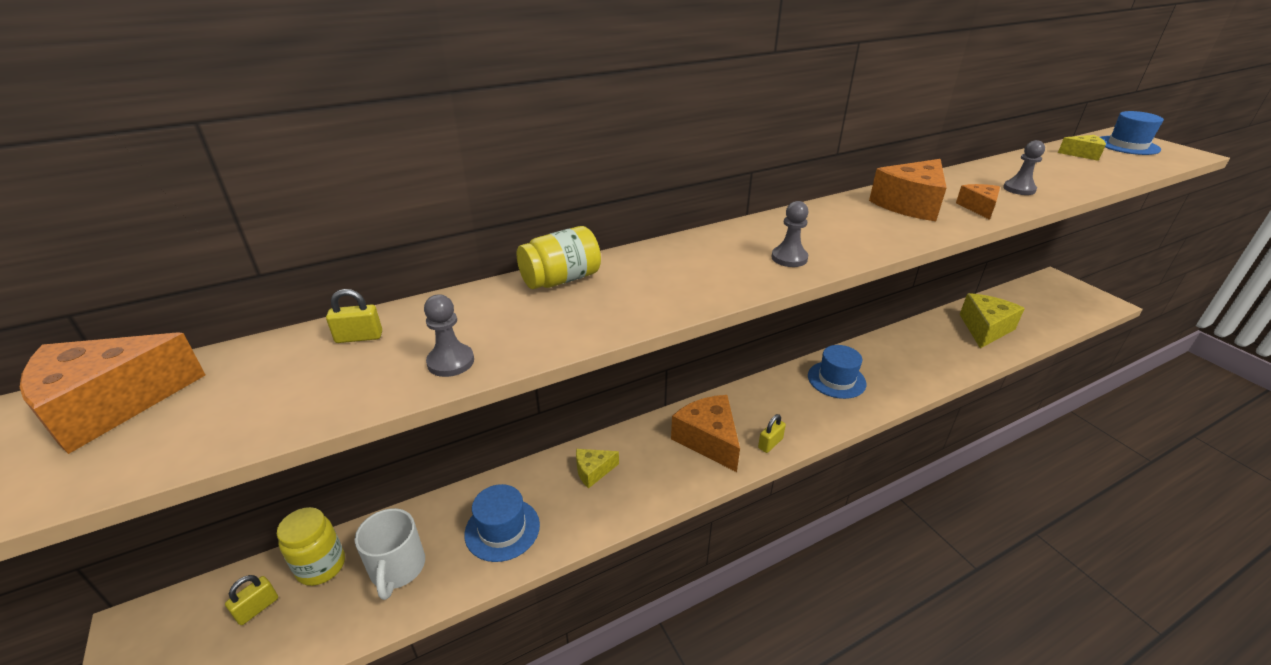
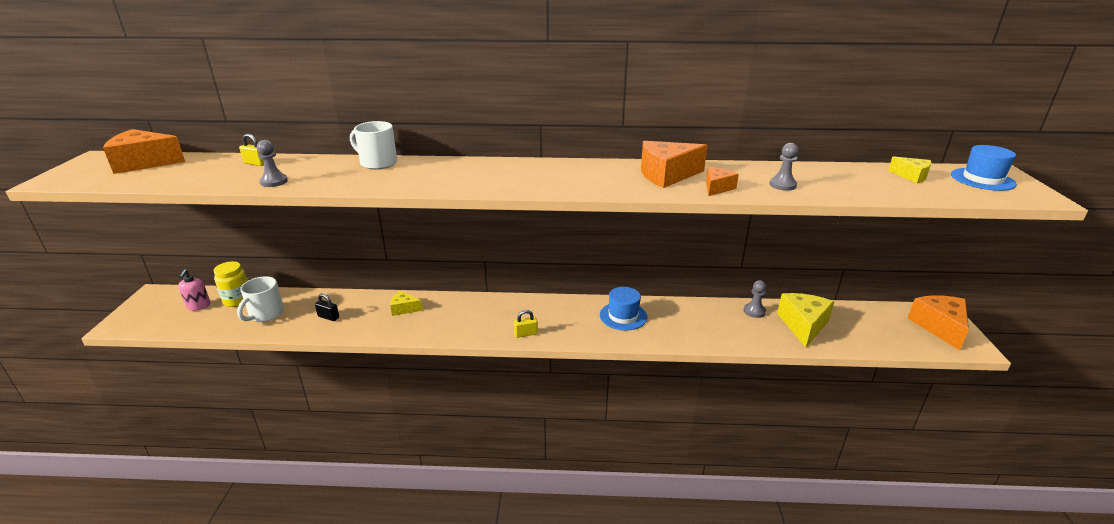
camera: 30 degrees right, 5 degrees down
(257, 608) = (198, 306): yellow padlock -> pink soap dispenser
(502, 529) = (328, 317): blue hat -> black padlock
(561, 280) = (377, 163): yellow jar -> white mug
(708, 440) = (489, 318): orange cheese -> orange cheese (939, 327)
(789, 258) = (518, 183): grey pawn -> grey pawn (754, 311)
(985, 329) = (803, 325): yellow cheese -> yellow cheese turned 45 degrees counterclockwise

